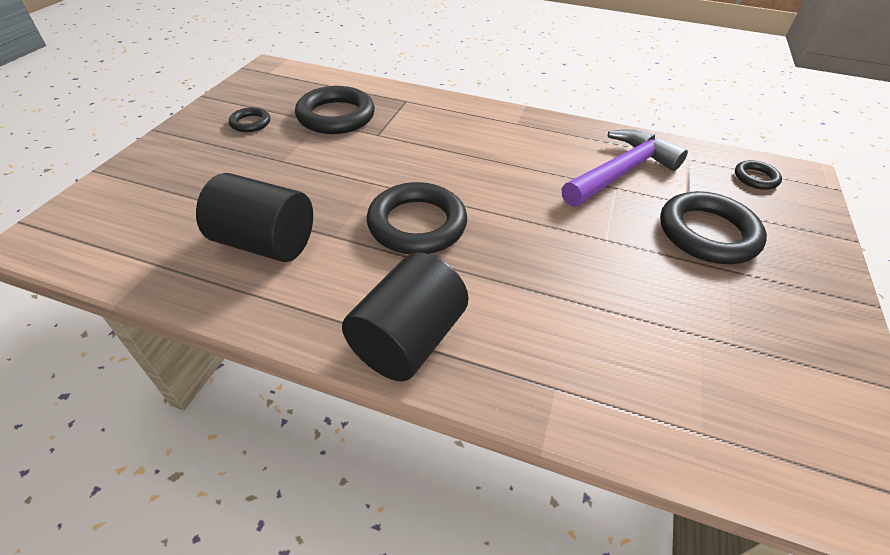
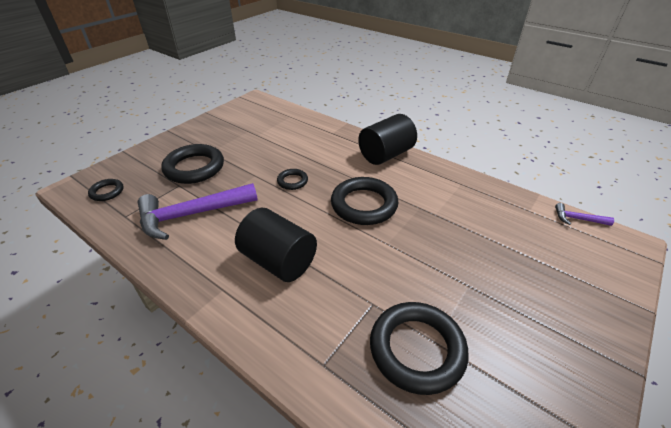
camera: 160 degrees left, 5 degrees down
(84, 264) = (577, 219): none -> purple hammer
(250, 123) = (521, 359): black ring -> black ring (292, 181)
(265, 243) = (464, 211): black cylinder -> black cylinder (278, 261)

